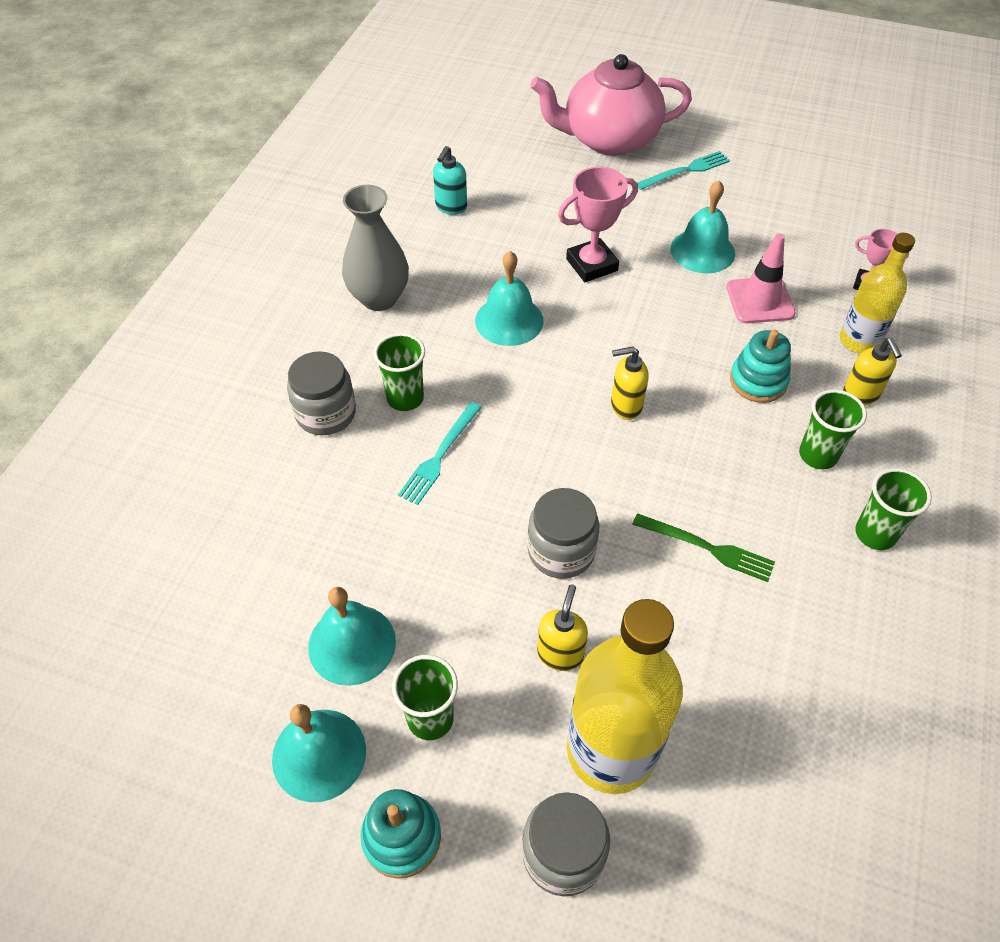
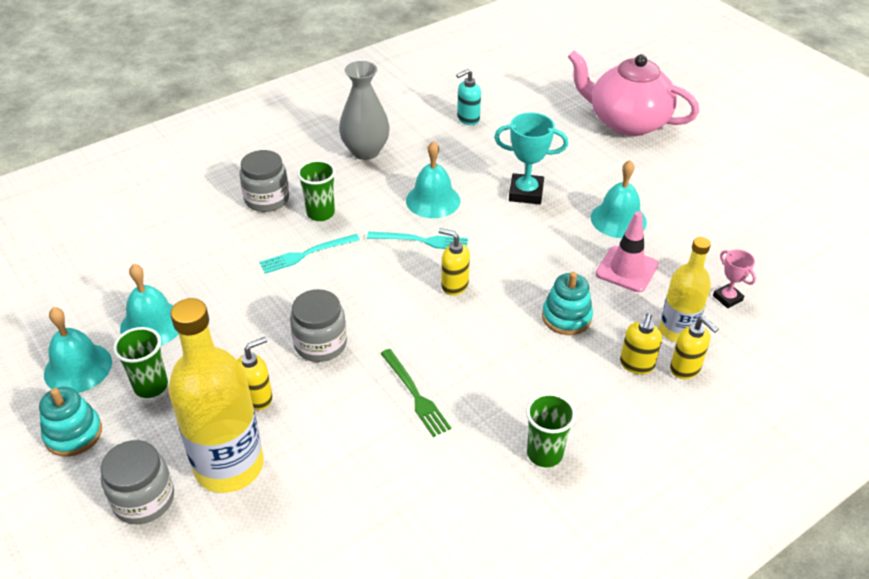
camera: 35 degrees right, 10 degrees down
(591, 265) = (526, 193): pink trophy -> turquoise trophy
(685, 171) = (664, 164): turquoise fork -> turquoise fork (421, 241)
(818, 455) = (558, 384): green cup -> none
(900, 375) = (685, 369): none -> yellow soap dispenser

